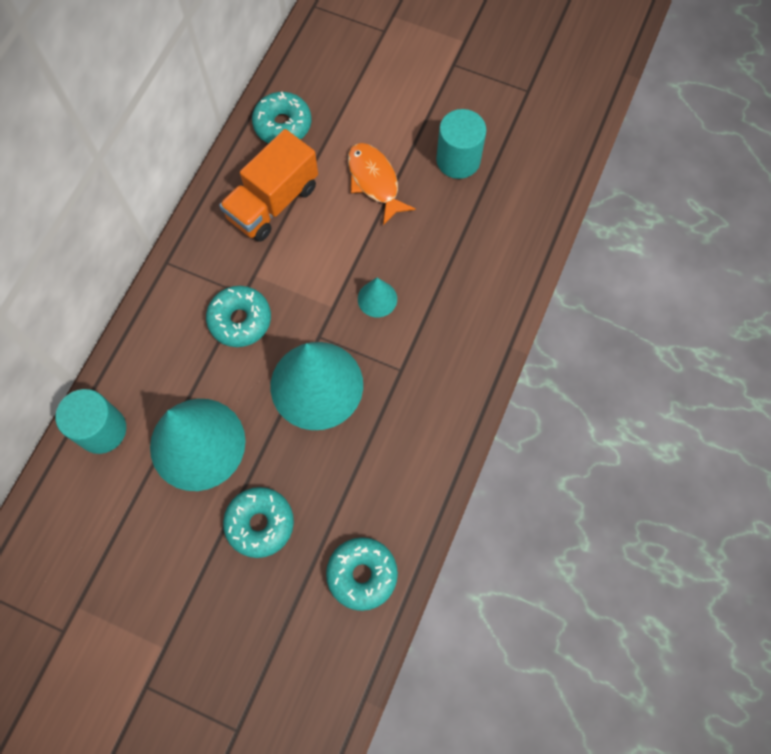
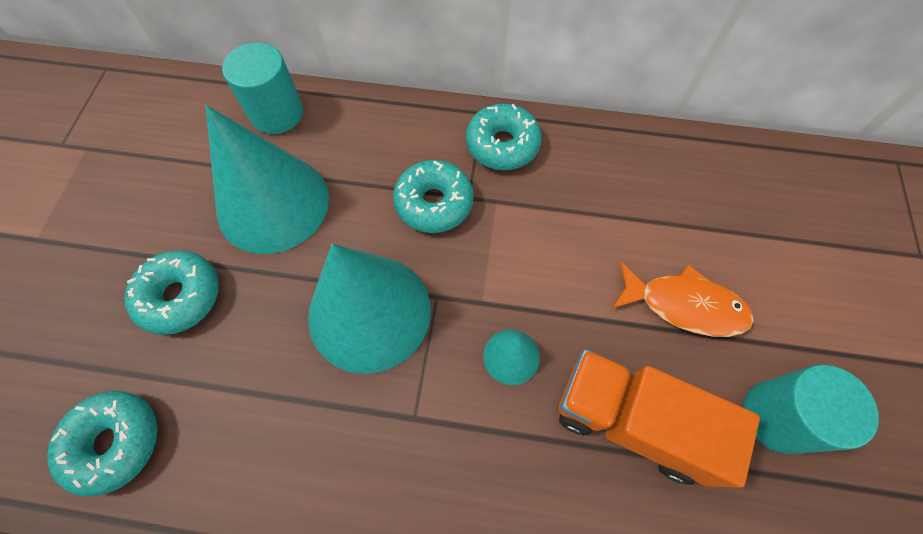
camera: 75 degrees right, 5 degrees down
(273, 202) = (599, 194): orange truck -> orange truck (631, 421)
(282, 125) = (709, 175): turquoise donut -> turquoise donut (502, 145)
(374, 181) = (684, 305): orange fish -> orange fish turned 60 degrees clockwise

